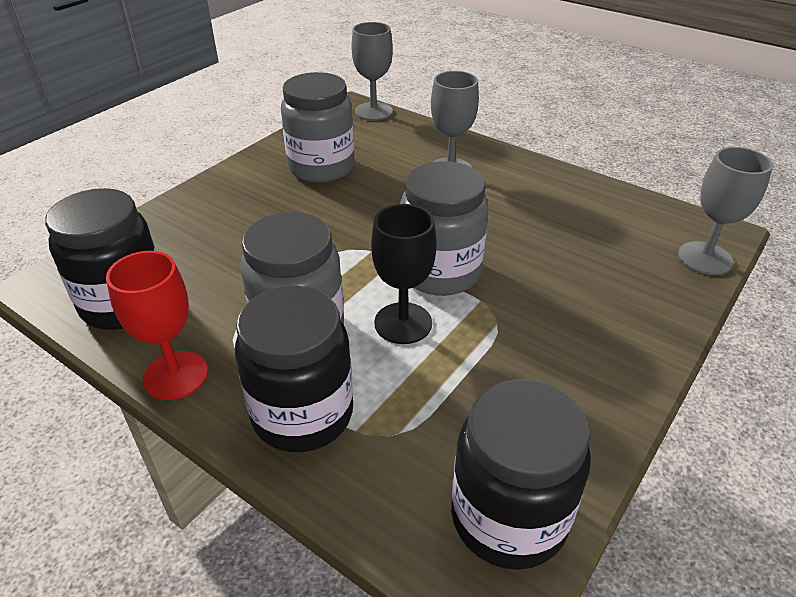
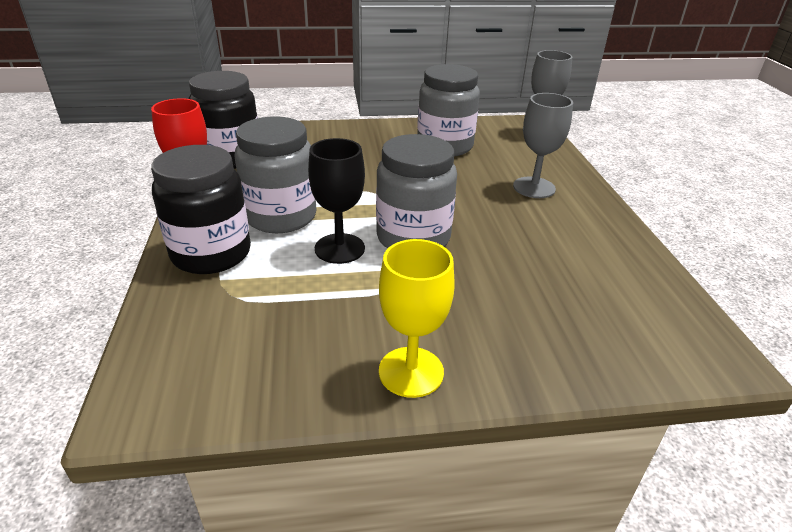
camera: 45 degrees right, 5 degrees down
(508, 517) = (205, 382): black jar -> none
(610, 379) = (411, 372): none -> yellow goblet
(705, 258) = (662, 363): grey goblet -> none

